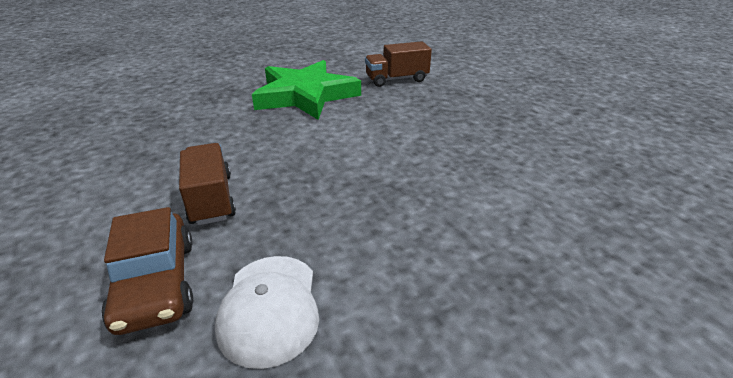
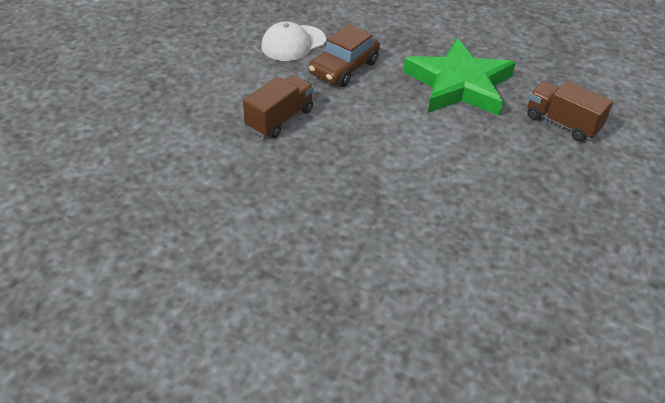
camera: 55 degrees right, 10 degrees up
(156, 284) = (198, 144): brown car -> brown car (344, 68)
(270, 308) = (215, 197): white cap -> white cap (293, 43)

